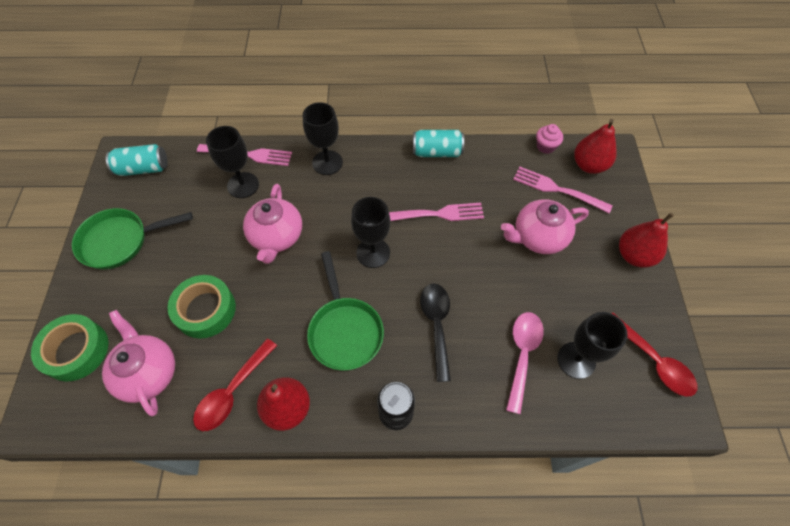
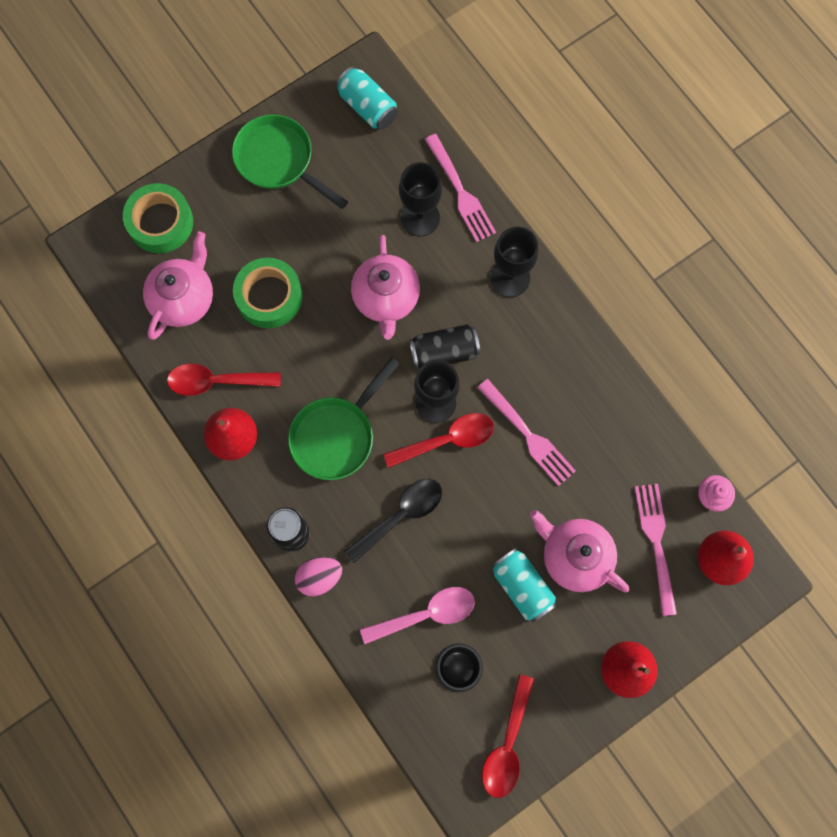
camera: 55 degrees right, 15 degrees up
(277, 237) = (386, 298): pink teapot -> pink teapot turned 60 degrees counterclockwise
(343, 226) = (444, 352): none -> black can
(404, 262) = (447, 440): none -> red spoon
(437, 152) = (611, 382): turquoise can -> turquoise can (522, 587)
(444, 415) = (319, 577): none -> pink egg

